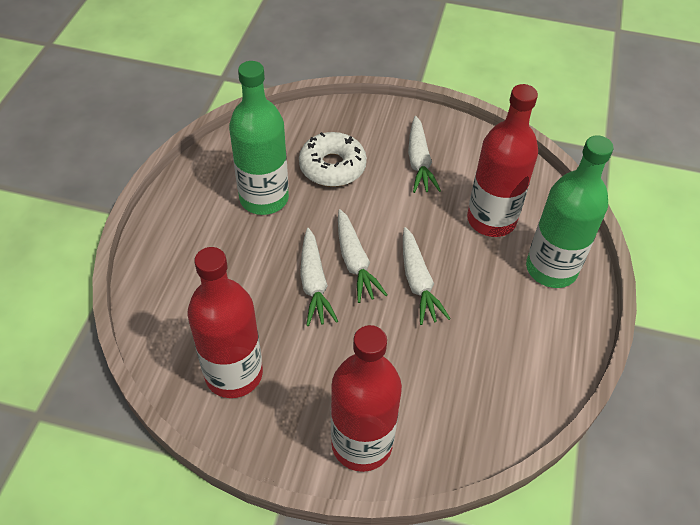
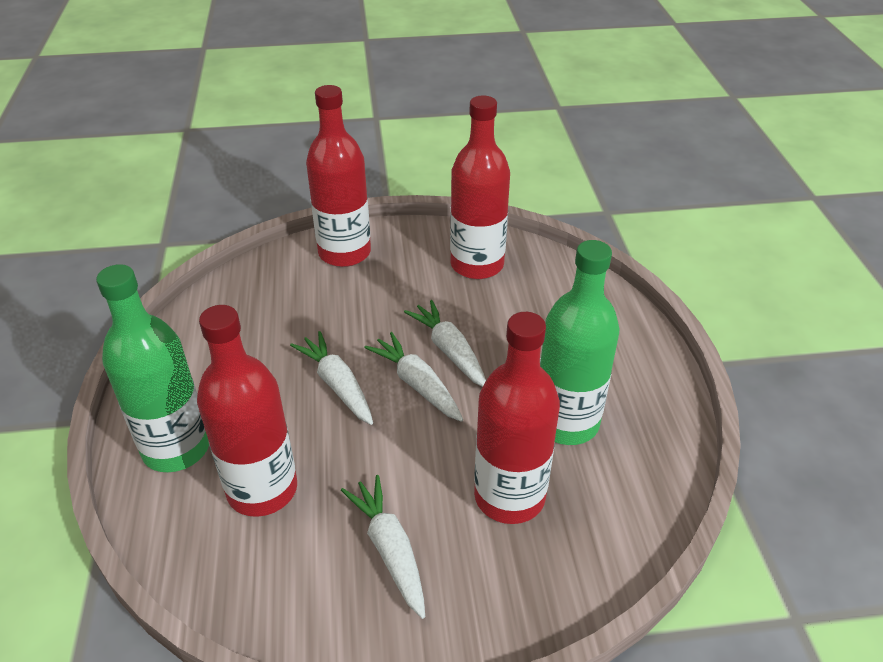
camera: 160 degrees right, 10 degrees down
(332, 167) = (509, 496): white donut -> red bottle

